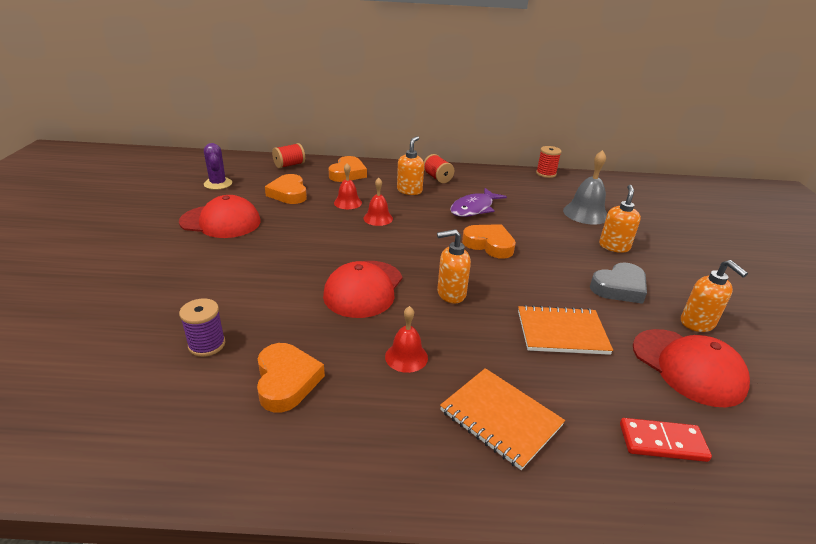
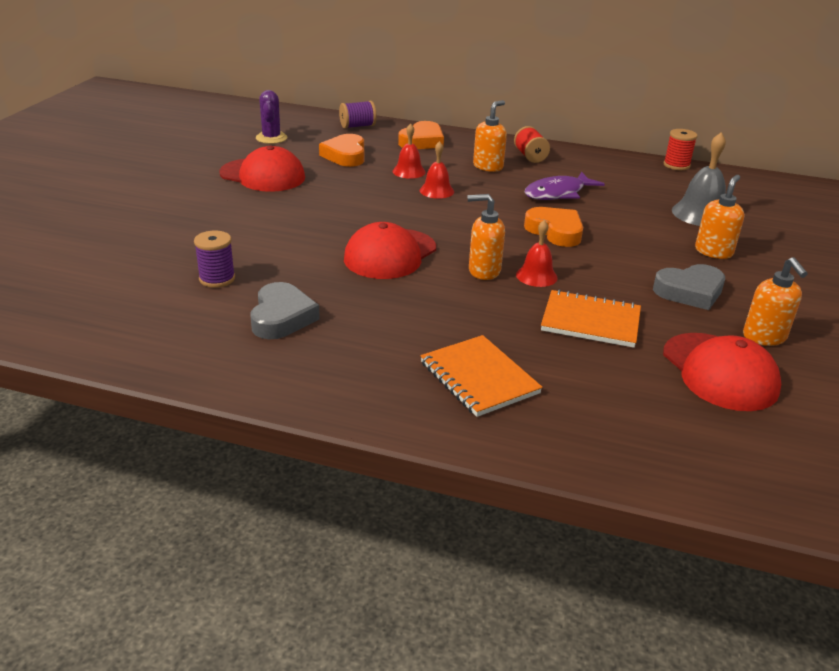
camera: 15 degrees right, 0 degrees up
(286, 381) = (282, 317): orange heart -> grey heart
(289, 165) = (357, 126): red spool -> purple spool
(406, 357) = (408, 316): red bell -> red bell (536, 276)
(662, 442) = (641, 424): red domino -> none

